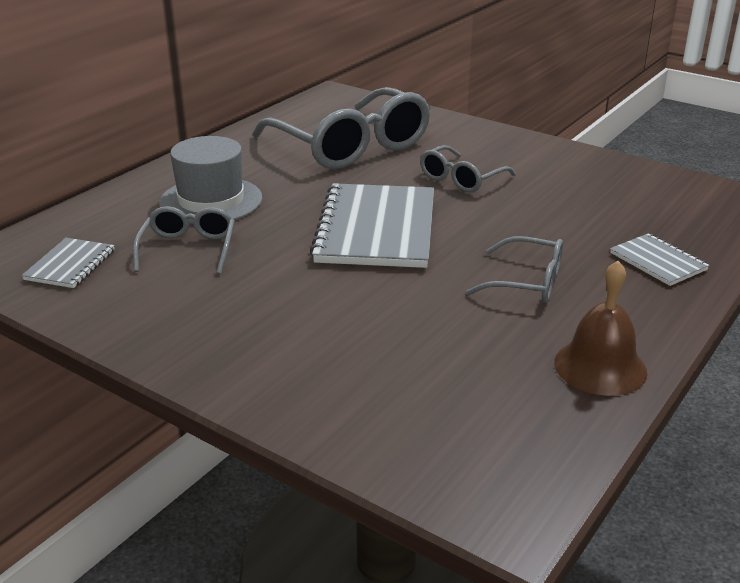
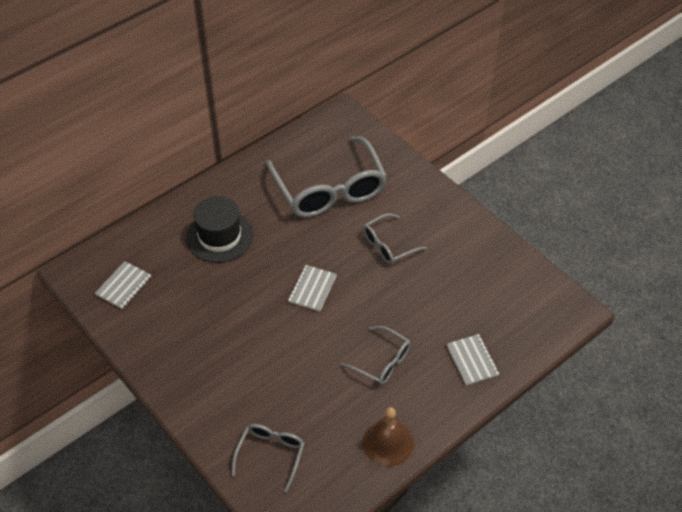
camera: 15 degrees right, 20 degrees up
(188, 249) = (194, 285): grey glasses -> grey glasses (271, 454)
(211, 201) = (219, 236): grey hat -> black hat
(376, 229) = (312, 289): grey notebook -> grey notebook, size x0.49

